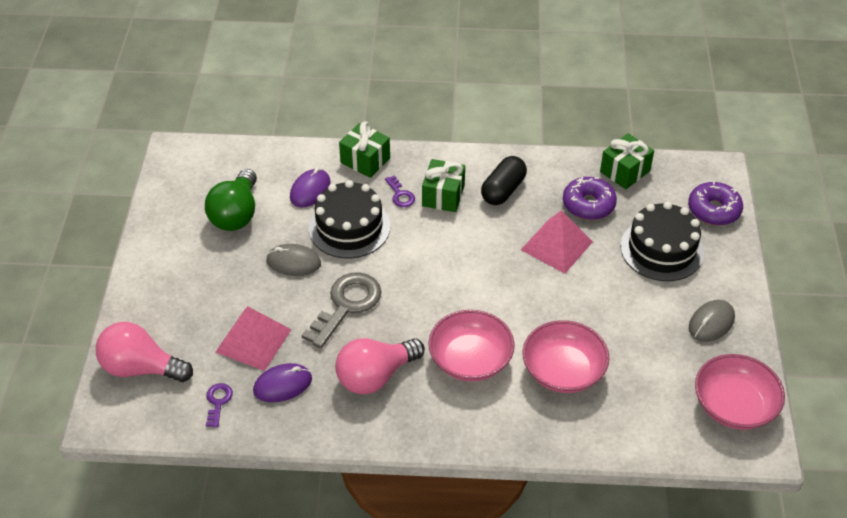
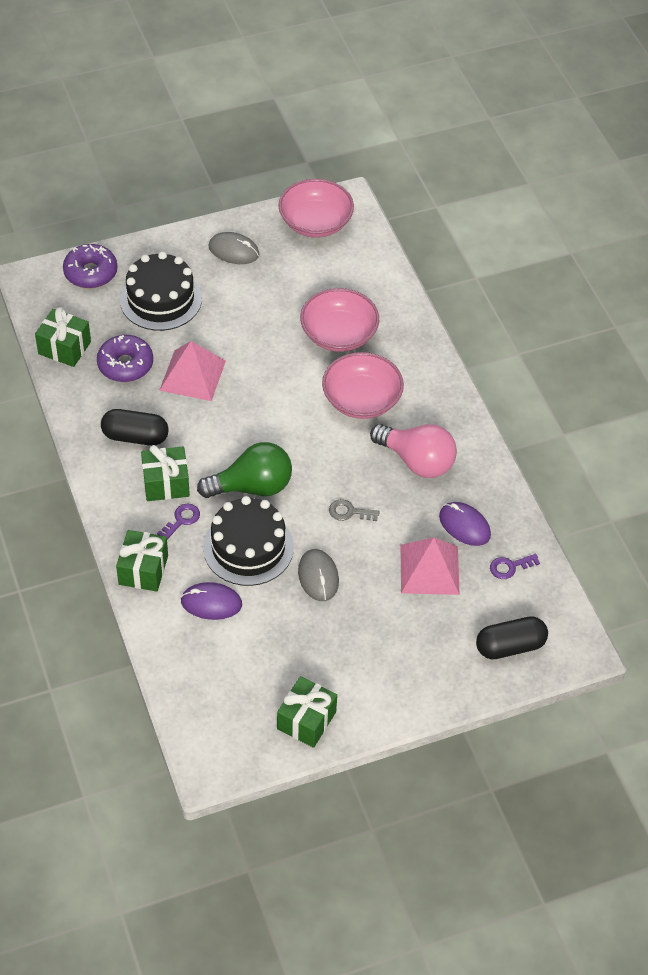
camera: 115 degrees left, 5 degrees up
(141, 368) = (510, 646): pink light bulb -> black capsule
(171, 213) = (306, 720): none -> green gift
(236, 214) = (278, 657): green light bulb -> green light bulb (252, 487)
(346, 305) = (349, 512): grey key -> grey key, size x0.48

